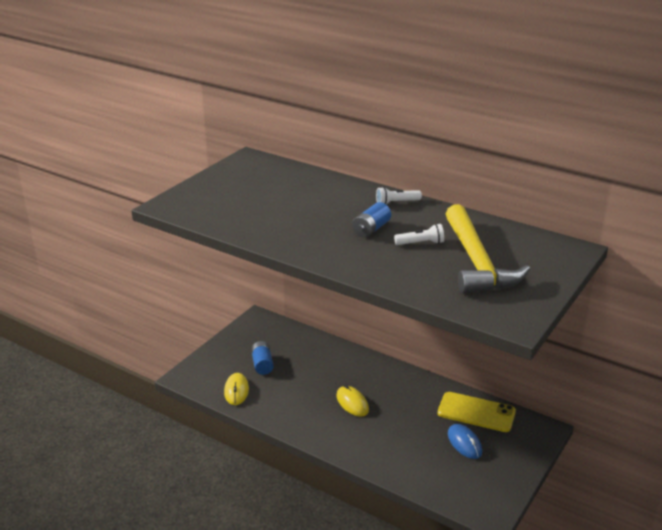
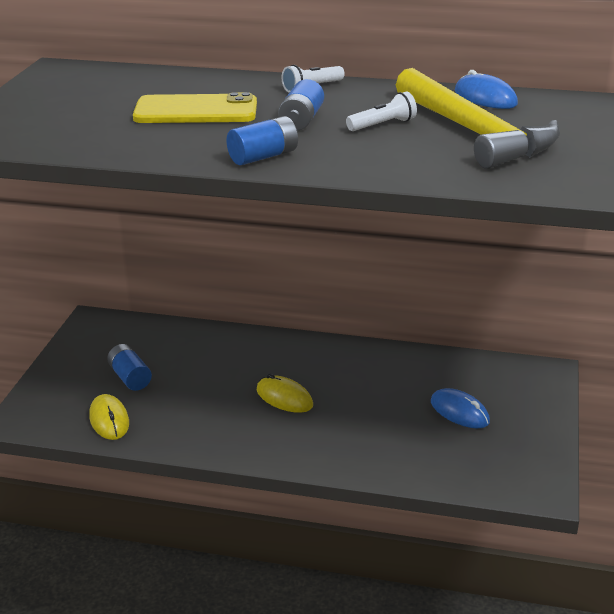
camera: 20 degrees left, 0 degrees up
(328, 254) = (263, 157): none -> blue battery
(476, 412) = (453, 372): yellow phone -> yellow phone (196, 111)
(507, 233) = (485, 98): none -> blue mouse

